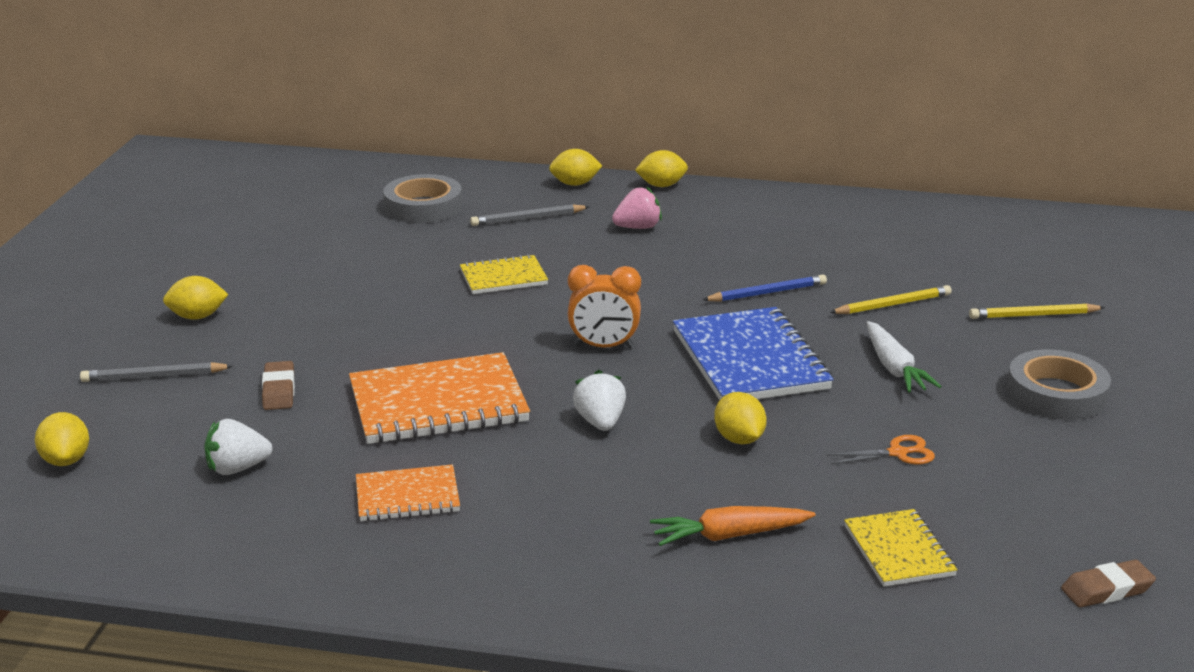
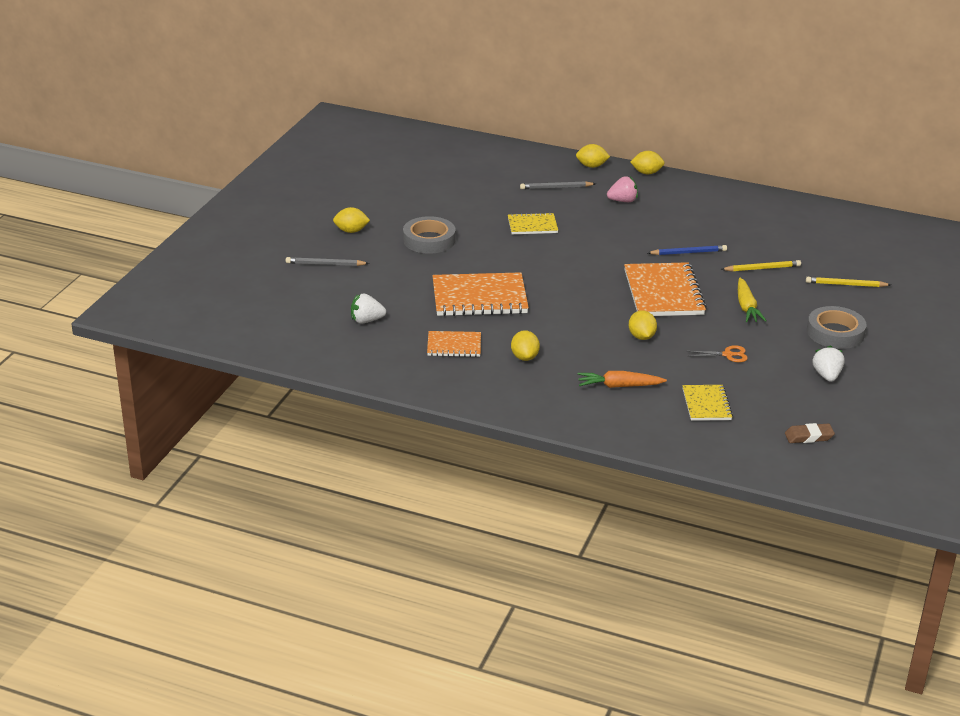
camera: 10 degrees right, 5 degrees up
(66, 460) = (277, 305): yellow lemon -> yellow lemon (524, 357)
(279, 391) = (393, 280): brown eraser -> none
(423, 206) = (493, 172): grey tape -> grey tape (429, 240)
(600, 422) = (567, 318): white strawberry -> white strawberry (827, 376)
(604, 347) = (581, 275): orange clock -> none
(750, 360) = (663, 293): blue notebook -> orange notebook
(894, 368) = (746, 307): white carrot -> yellow carrot

